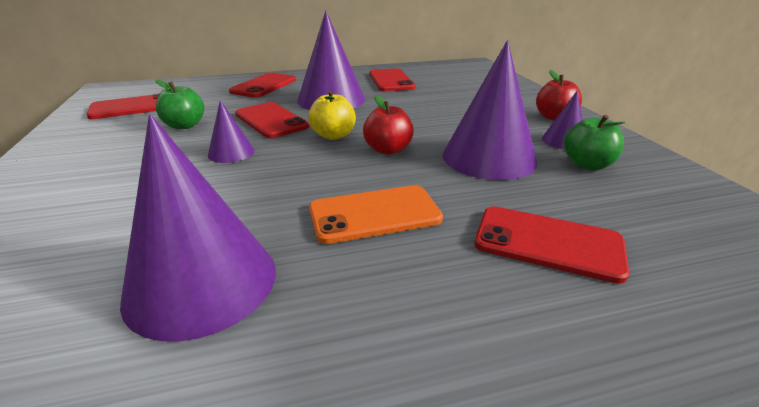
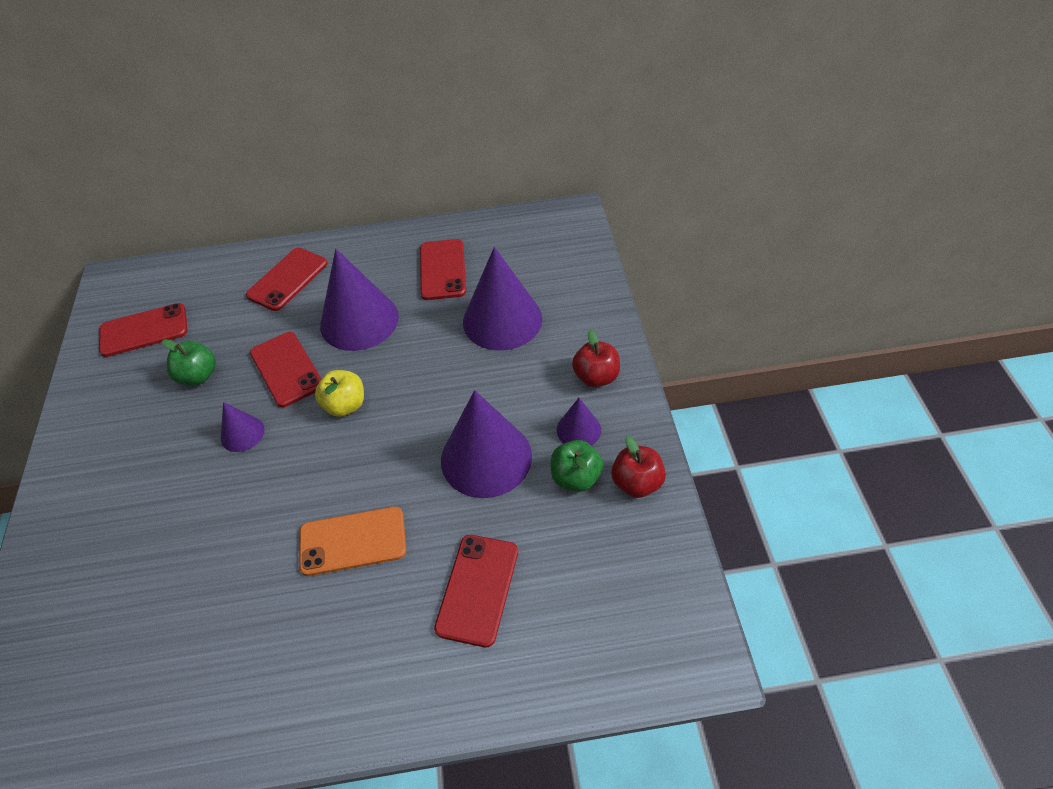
camera: 10 degrees right, 20 degrees up
(201, 282) = (214, 610): purple cone -> purple cone (502, 320)
(388, 150) = (392, 437): red apple -> red apple (637, 483)
(548, 243) = (477, 589): red phone -> red phone turned 75 degrees clockwise

